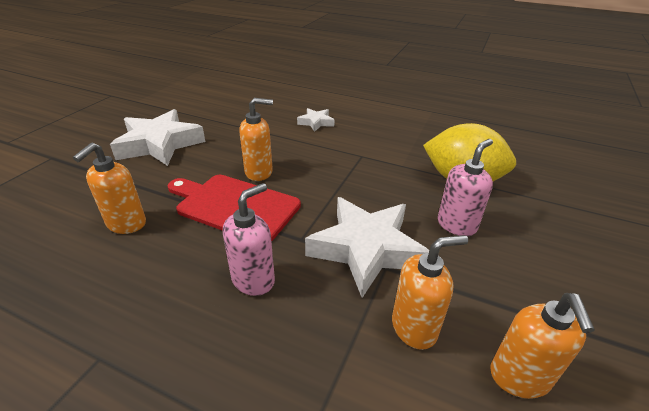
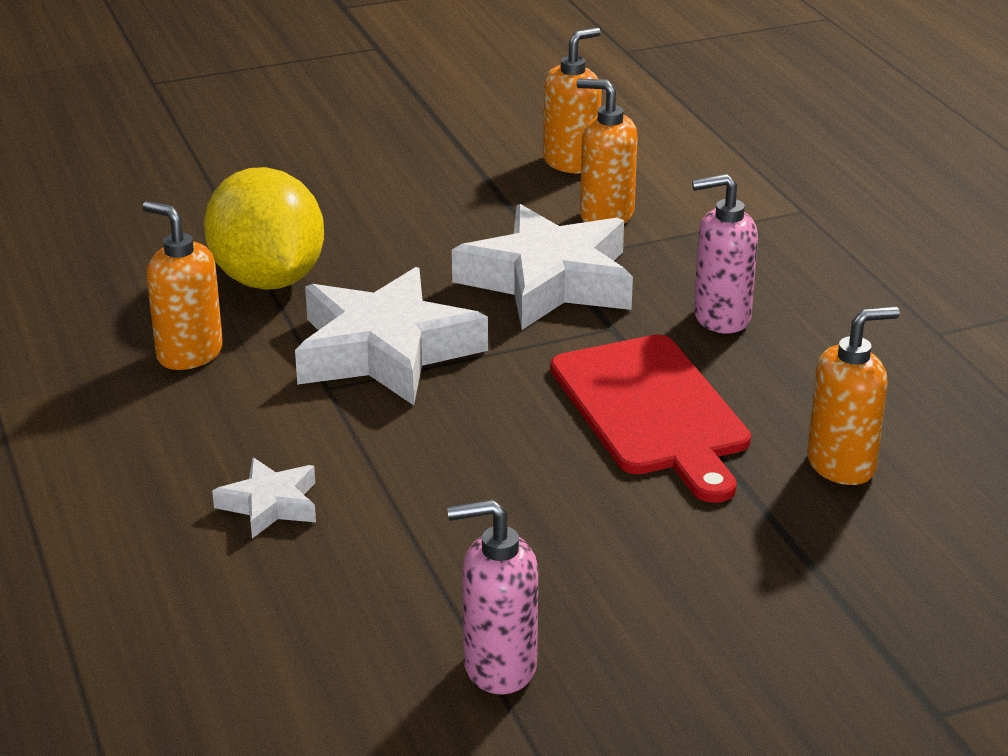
camera: 135 degrees left, 5 degrees down
(160, 144) = (670, 626): white star -> white star (385, 351)
(259, 172) = (545, 448): orange soap dispenser -> orange soap dispenser (189, 353)
(456, 225) = (396, 248): pink soap dispenser -> pink soap dispenser (499, 666)

